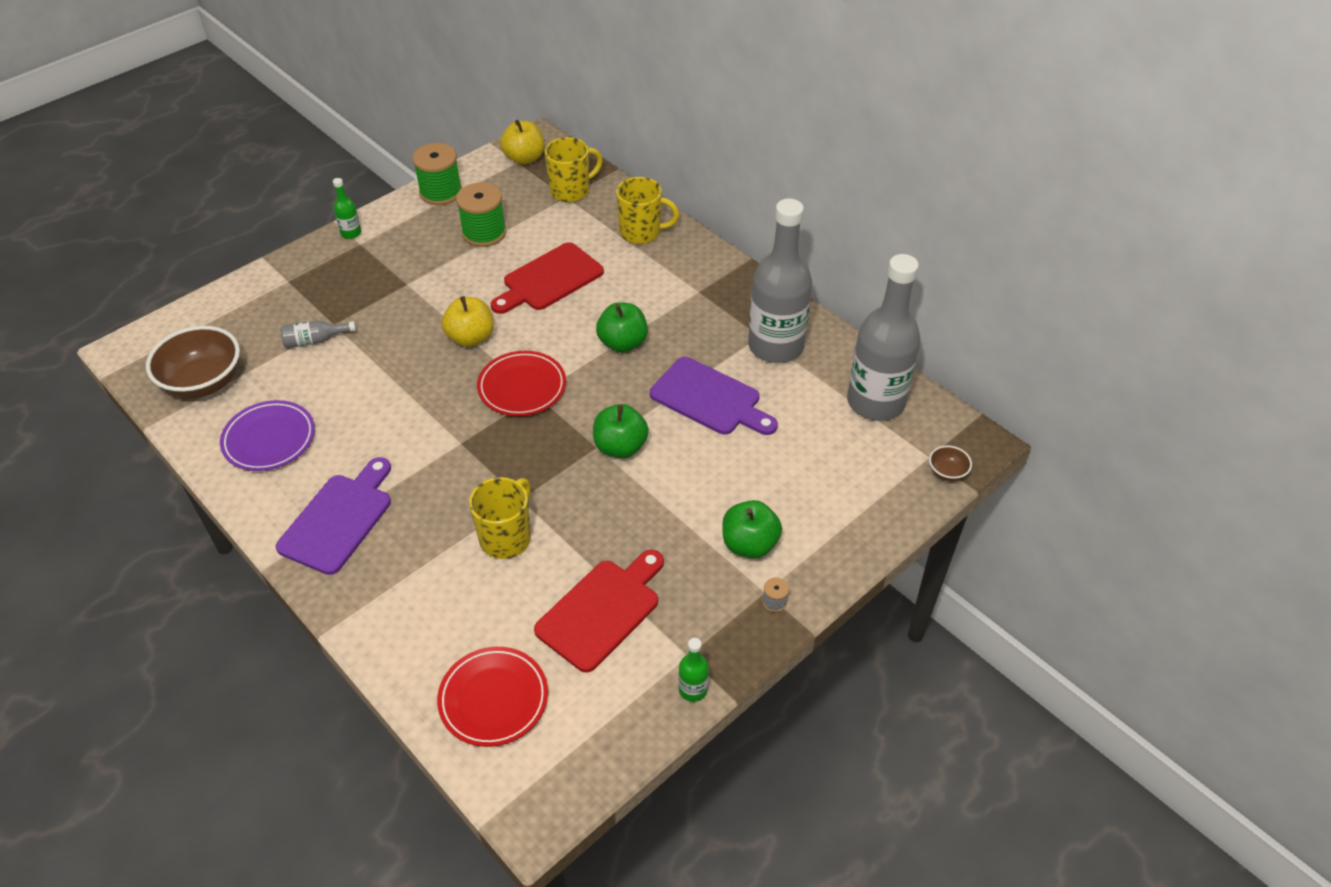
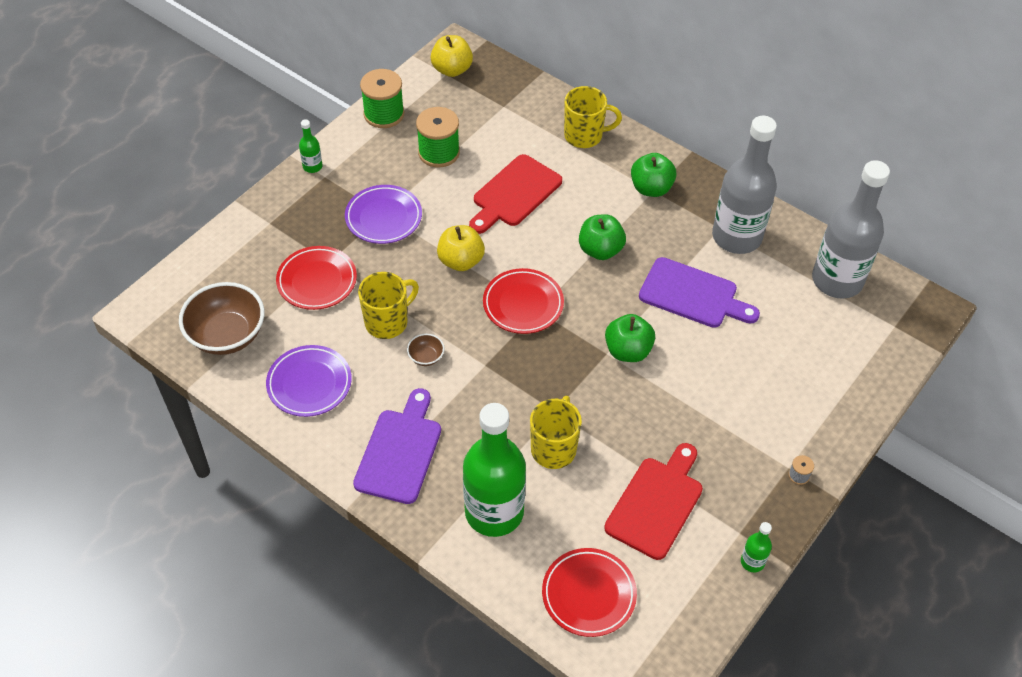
camera: 10 degrees left, 5 degrees up
(315, 340) = (317, 281): grey bottle -> red plate
(405, 288) = (383, 217): none -> purple plate
(418, 595) = (494, 512): none -> green bottle
(571, 191) = (506, 99): yellow mug -> yellow mug (387, 322)
(749, 544) = (764, 426): green apple -> green apple (651, 188)
(947, 472) = (913, 338): brown bowl -> brown bowl (426, 357)

